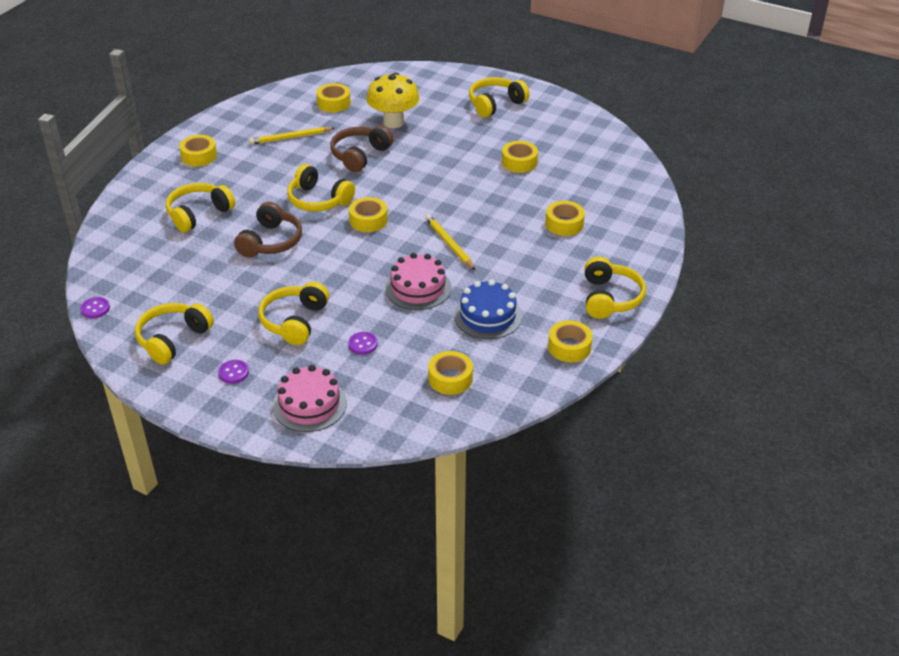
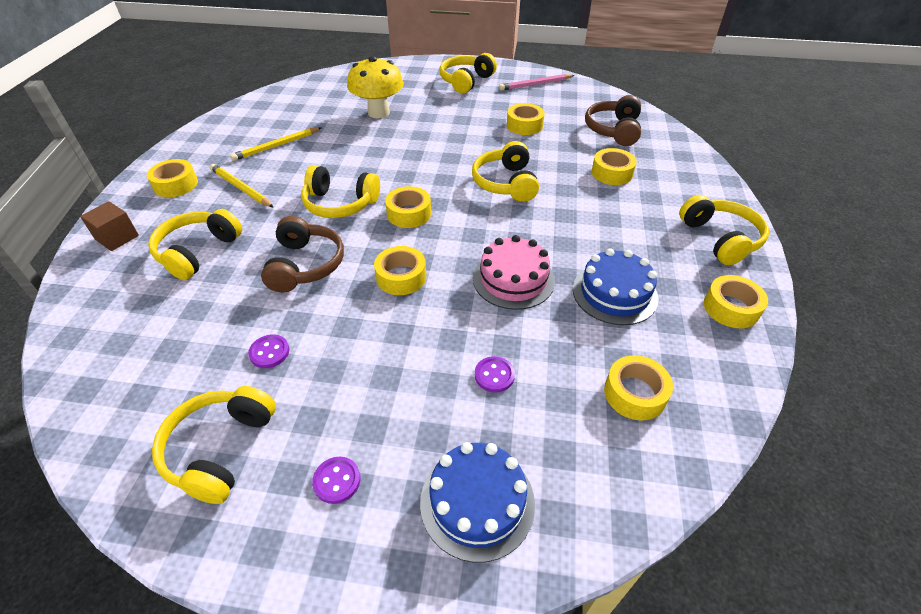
camera: 20 degrees left, 5 degrees up
(95, 309) = (79, 431): purple button -> purple button (269, 352)
(145, 190) = (117, 237): none -> brown cube
(294, 321) = (387, 367): yellow headphones -> yellow headphones (506, 183)
(309, 404) = (477, 502): pink cake -> blue cake
(334, 103) = (308, 106): yellow tape -> yellow tape (401, 277)
(360, 155) = (361, 149): brown headphones -> brown headphones (613, 130)
(449, 244) = (514, 220): yellow pencil -> yellow pencil (241, 188)
(562, 121) = (535, 84): none -> pink pencil

